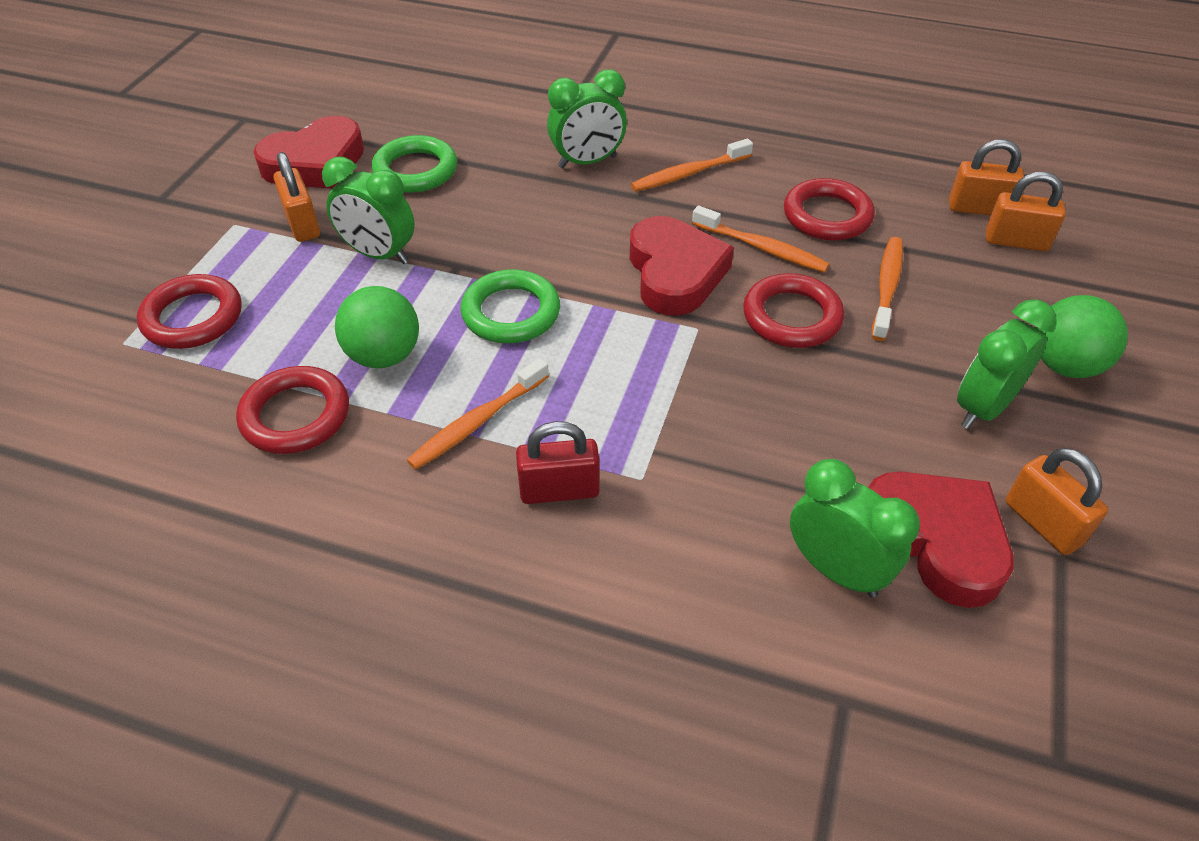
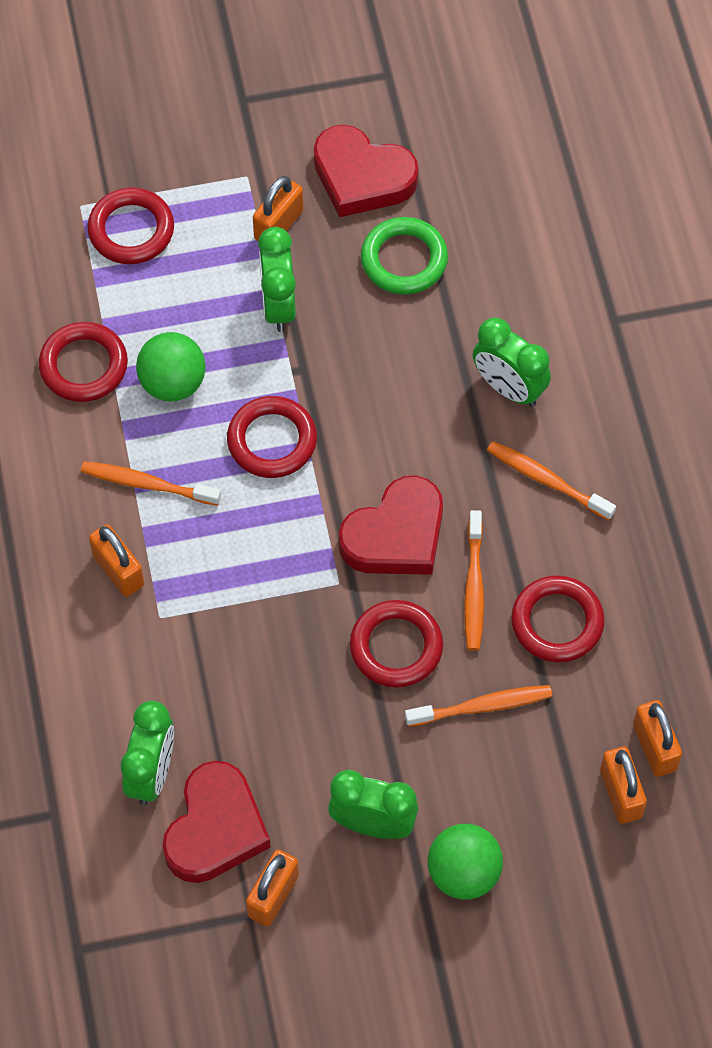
camera: 60 degrees right, 15 degrees up
(511, 312) = (272, 440): green ring -> red ring
(559, 490) = (118, 570): red padlock -> orange padlock

